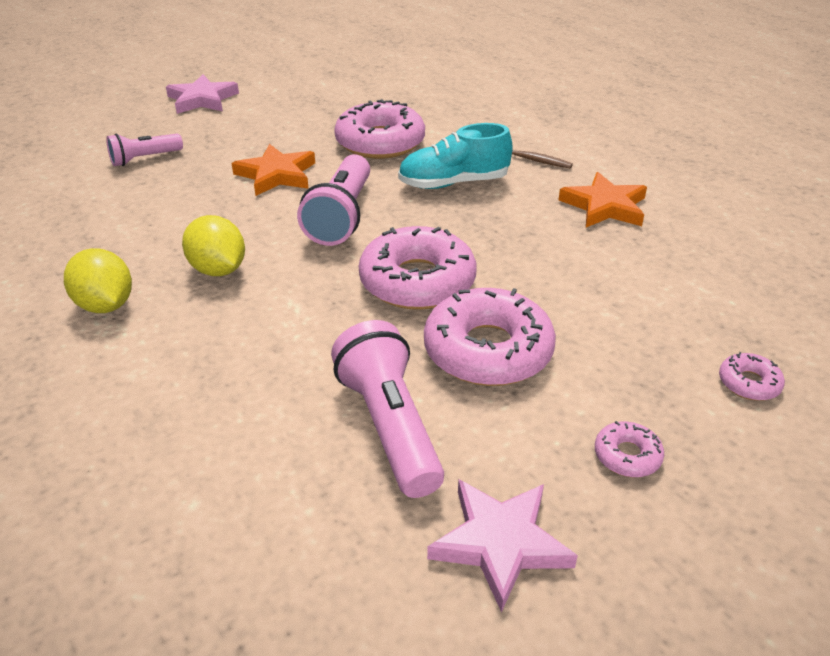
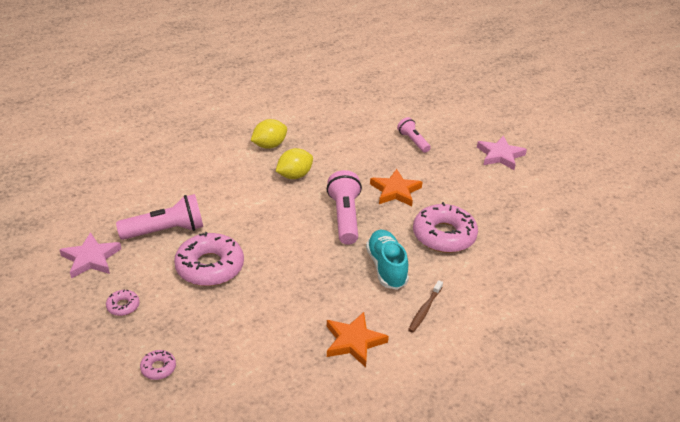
camera: 90 degrees right, 0 degrees up
(341, 216) = (345, 217): pink flashlight -> pink flashlight turned 75 degrees clockwise
(417, 281) = (274, 245): pink donut -> none

